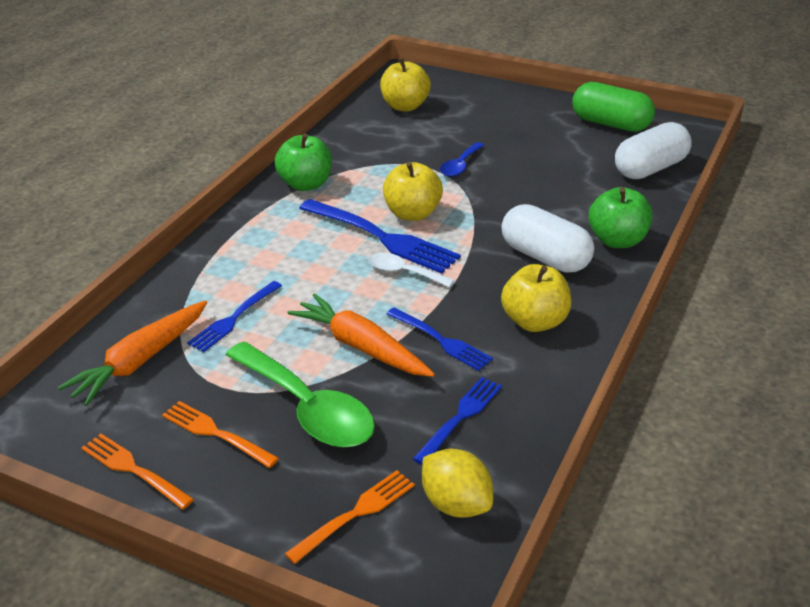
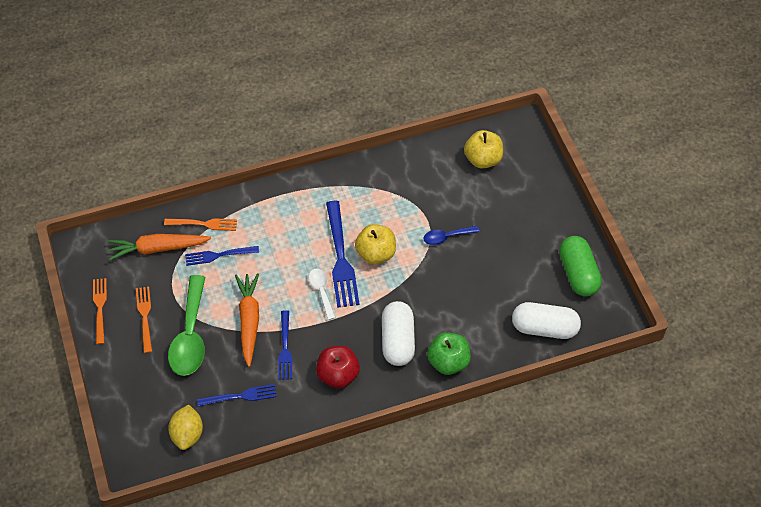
camera: 45 degrees right, 20 degrees up
(305, 184) = (352, 185): green apple -> none
(355, 514) = (149, 403): orange fork -> orange fork (203, 224)
(535, 322) = (338, 375): yellow apple -> red apple

